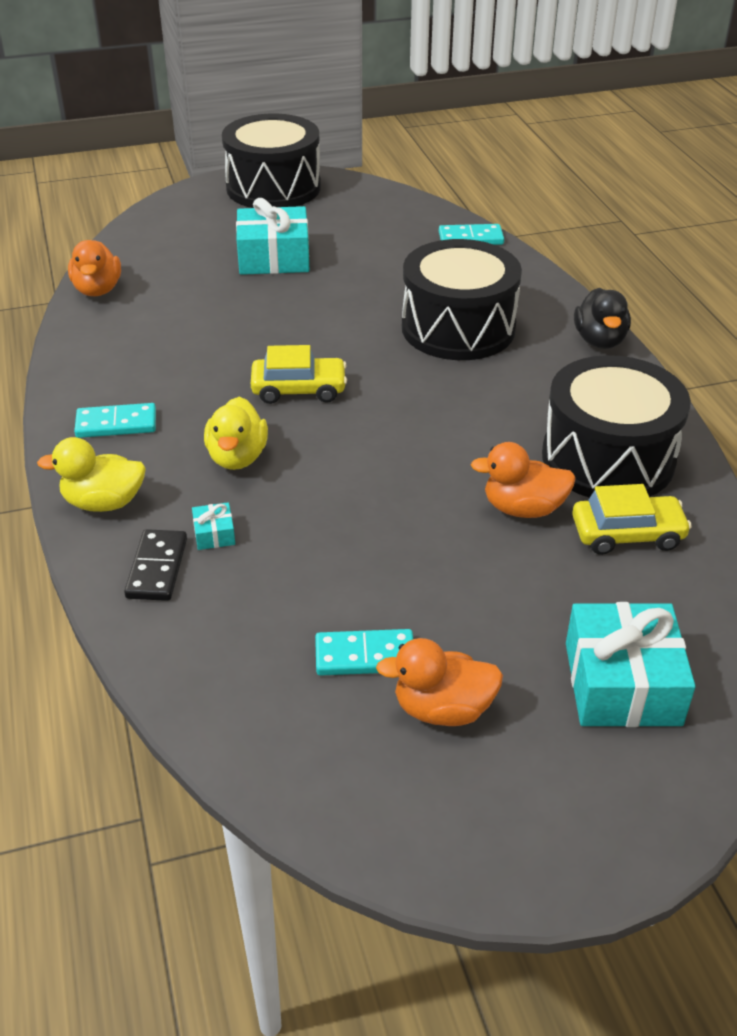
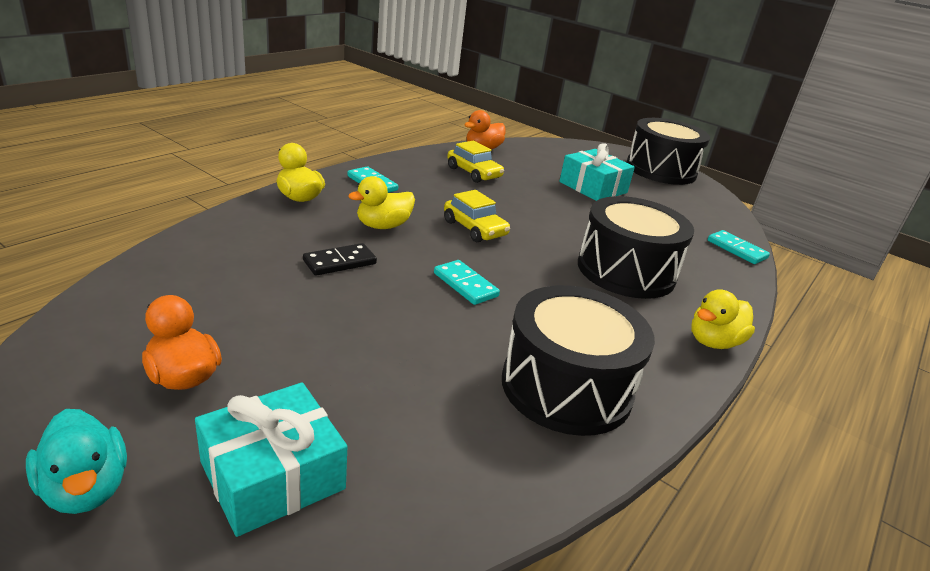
camera: 50 degrees right, 10 degrees down
(157, 568) = (254, 227): black domino -> black domino (339, 262)
(214, 534) = (302, 237): turquoise gift -> none
(365, 656) = (222, 325): turquoise domino -> turquoise domino (465, 285)
(523, 508) = (451, 356): orange duck -> none
(575, 813) = (85, 488): none -> turquoise duck
(599, 340) = (713, 342): black duck -> yellow duck
(627, 534) = (478, 425): yellow car -> yellow car (474, 173)

